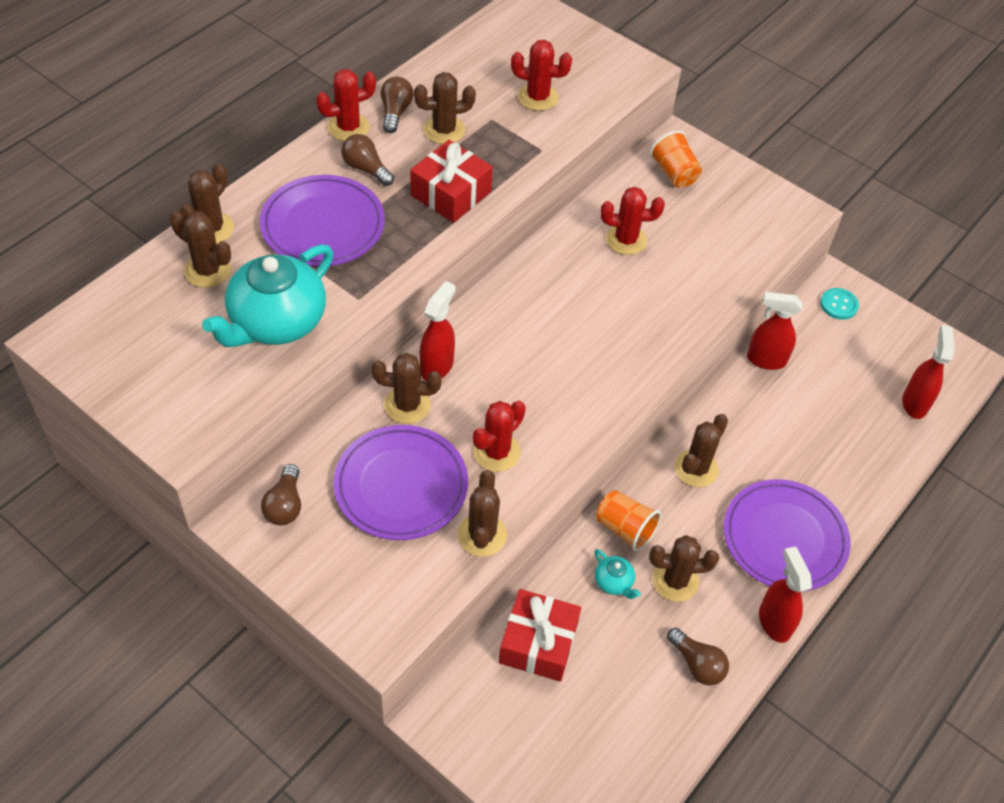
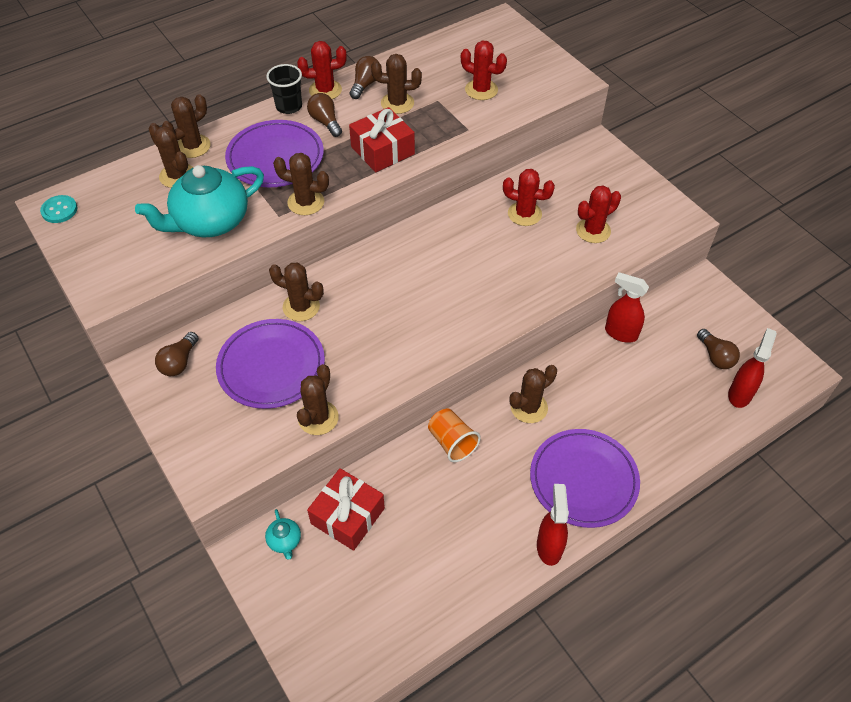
camera: 20 degrees right, 0 degrees up
(311, 156) = (289, 106): none -> black cup
(437, 366) = (336, 282): red spray bottle -> none
(496, 452) = (355, 357): red cactus -> red cactus (593, 231)
(614, 582) = (427, 482): turquoise teapot -> turquoise teapot (284, 541)
(674, 173) = (584, 169): orange cup -> none
(675, 581) = (478, 493): brown cactus -> brown cactus (306, 202)
(697, 664) = (470, 565): brown light bulb -> brown light bulb (715, 356)
(838, 305) = (700, 301): turquoise button -> turquoise button (59, 210)

